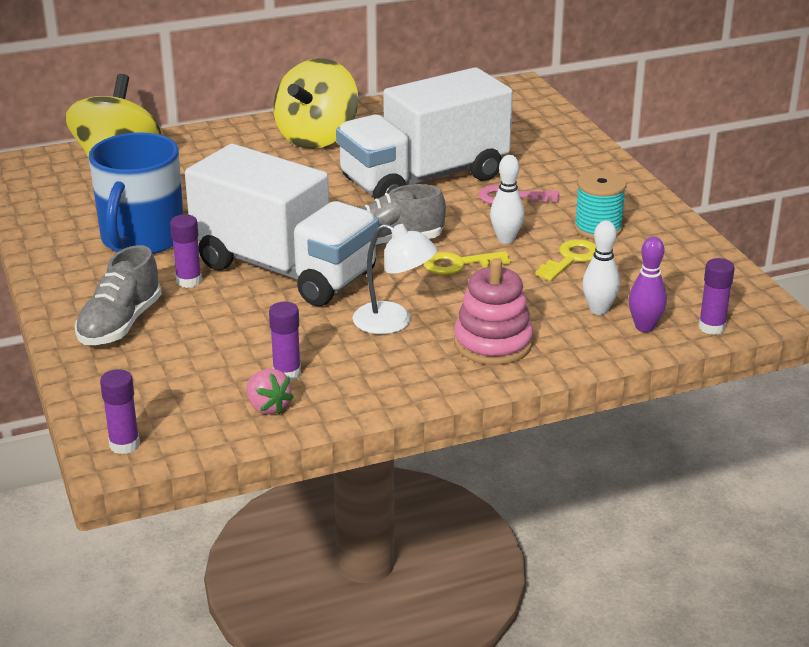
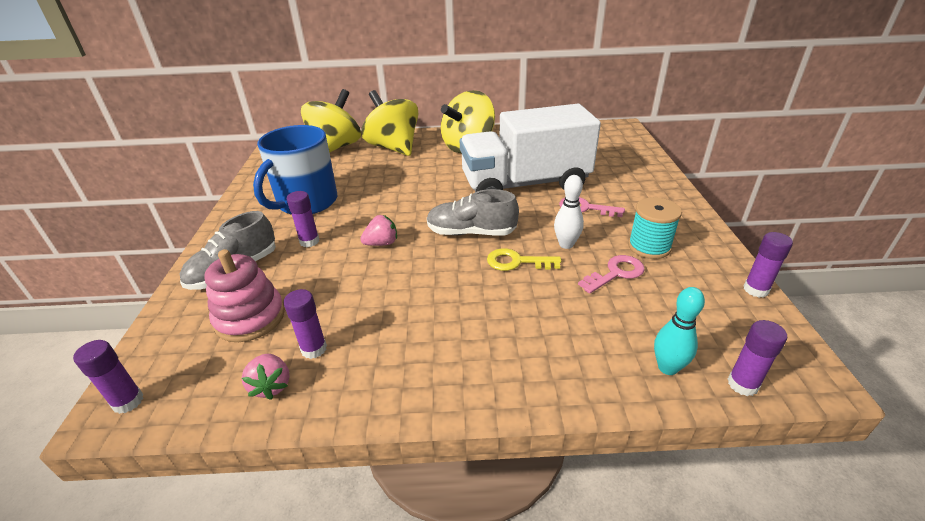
camera: 20 degrees right, 5 degrees up
(207, 152) = (393, 147): none -> yellow spinning top
(284, 269) = (381, 243): white truck -> pink strawberry
(393, 322) = (434, 311): white lamp -> none
(493, 343) = (509, 355): pink stacking toy -> pink stacking toy (250, 318)
(570, 259) = (615, 273): yellow key -> pink key
(598, 310) = (625, 336): white bowling pin -> none
(644, 327) = (667, 367): purple bowling pin -> turquoise bowling pin
(713, 252) = (756, 290): none -> purple glue stick

